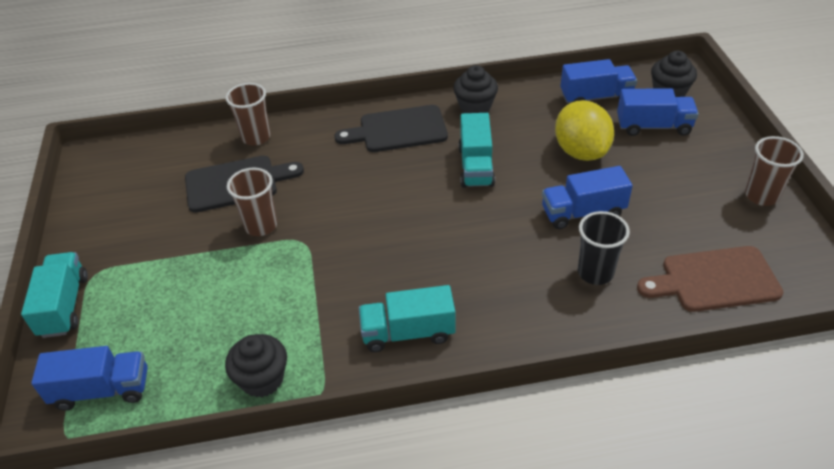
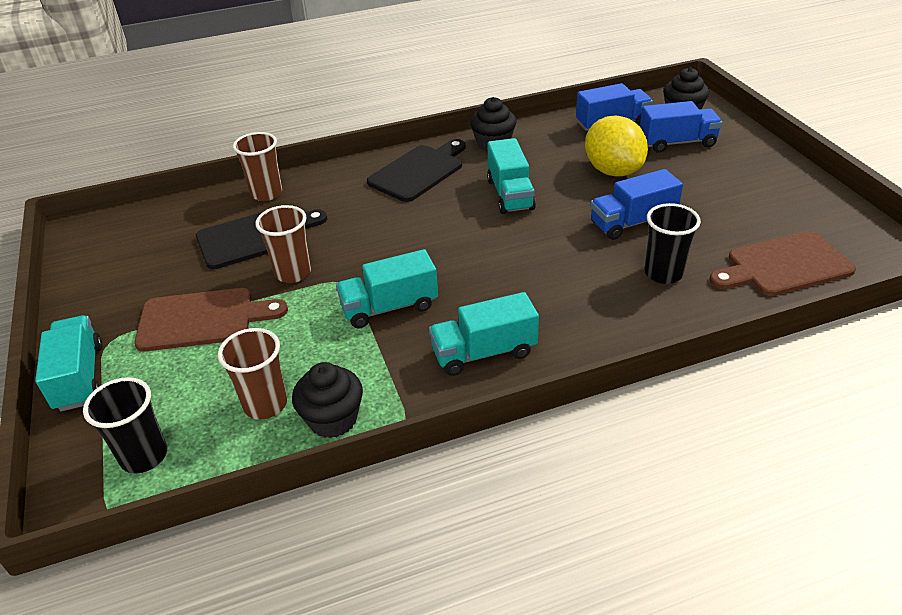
camera: 10 degrees left, 5 degrees down
(102, 390) = (144, 456): blue truck -> black cup
(175, 263) = (202, 319): none -> brown cutting board
(336, 273) = (389, 307): none -> turquoise truck
(398, 130) = (419, 171): black cutting board -> black cutting board turned 150 degrees clockwise
(761, 196) = (802, 189): brown cup -> brown cup (265, 404)

